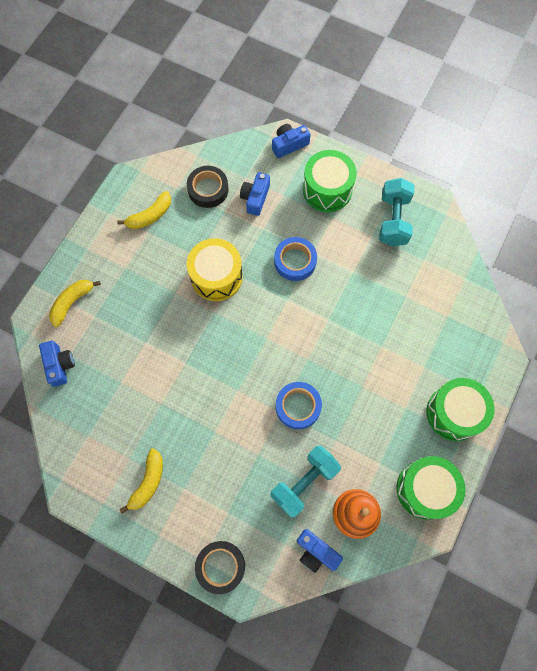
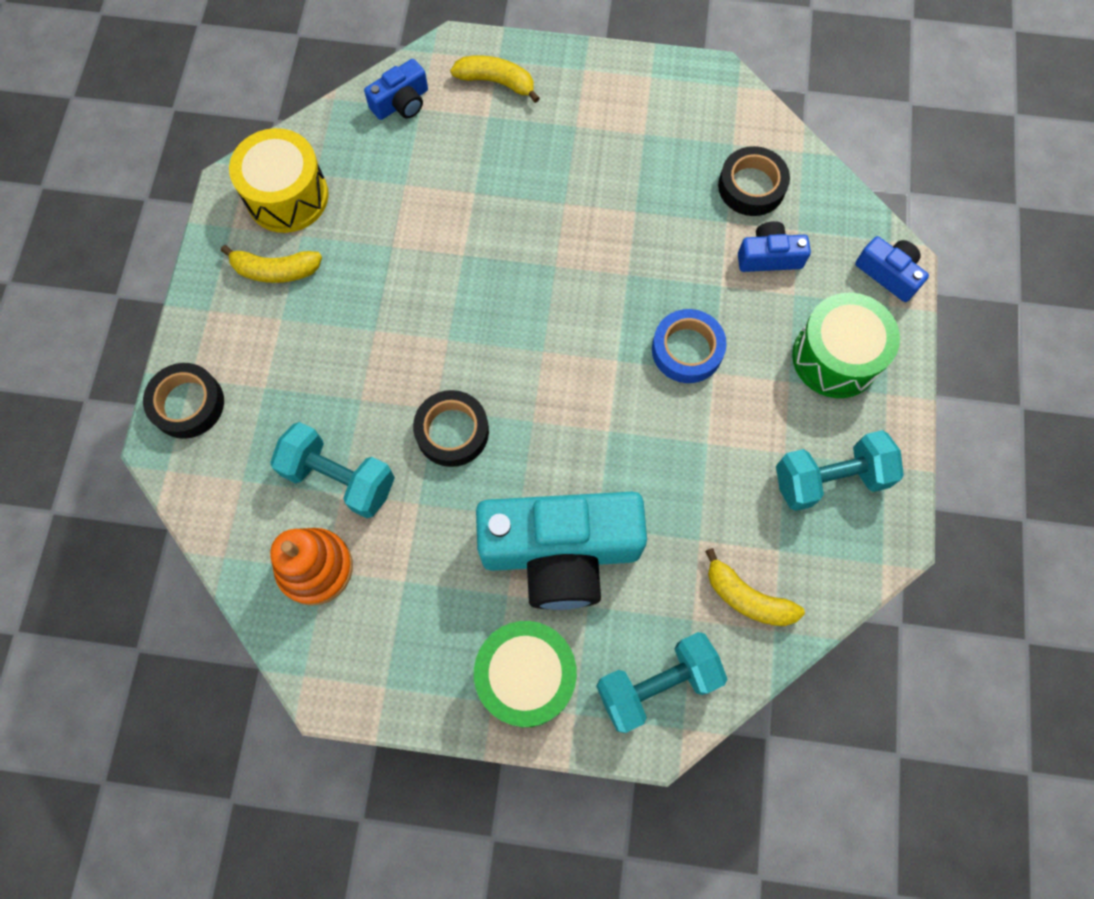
camera: 70 degrees right, 0 degrees up
(150, 216) = (671, 126): yellow banana -> yellow banana (747, 597)
(216, 276) = (613, 248): yellow drum -> yellow drum (287, 196)
(298, 406) = (452, 431): blue tape -> black tape
(316, 552) = (242, 528): blue camera -> none
(390, 370) = (560, 552): none -> turquoise camera
(425, 489) = (385, 664): green drum -> none
(476, 346) = (657, 684): none -> turquoise dumbbell

